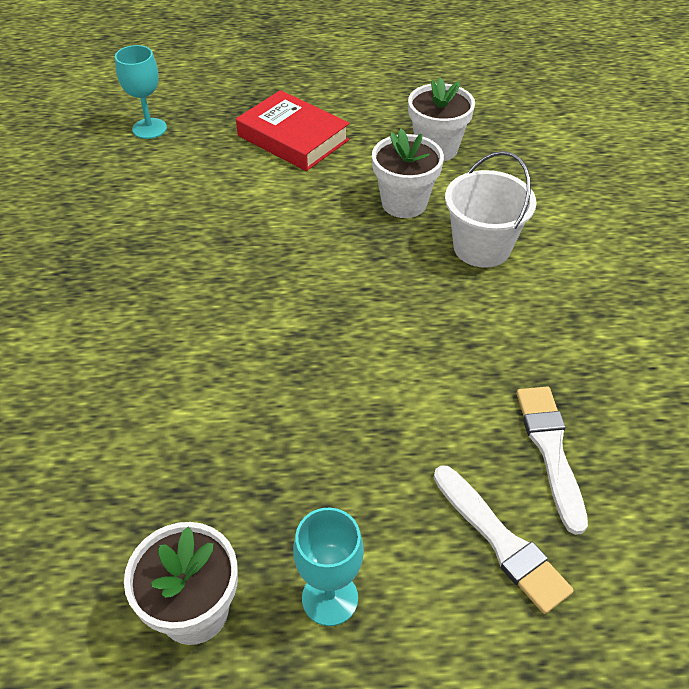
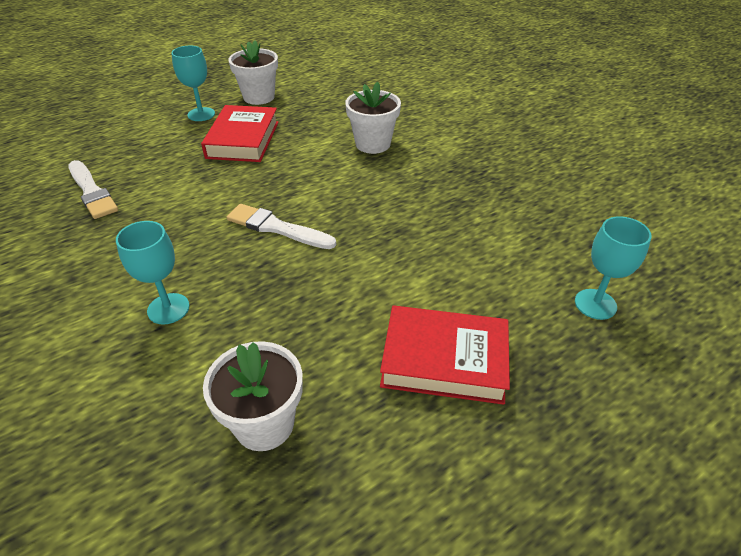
camera: 150 degrees right, 5 degrees down
(295, 476) = (243, 140): none -> red book
(404, 203) = (266, 326): white flower pot -> white flower pot (373, 144)
(481, 247) = (168, 309): white bucket -> turquoise goblet
(501, 541) = (119, 151): white brush -> white brush (277, 228)

